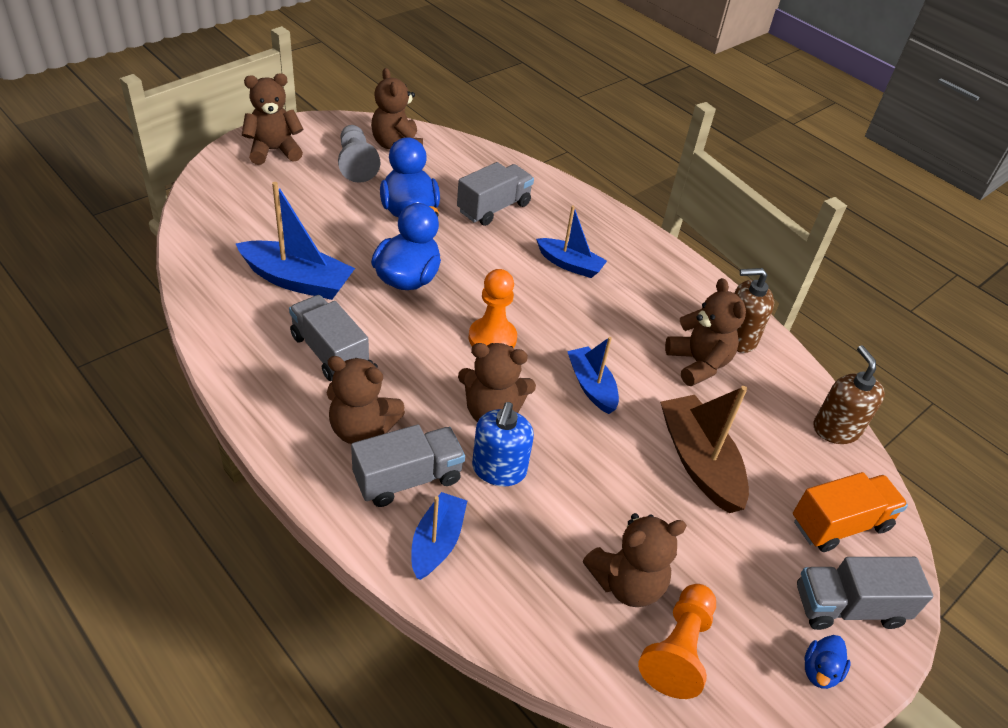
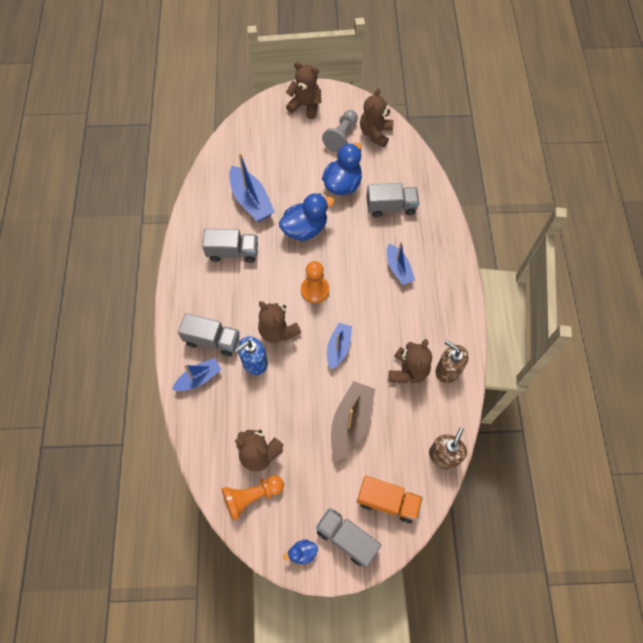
camera: 45 degrees right, 20 degrees up
(329, 352) = (232, 252): grey truck -> grey truck turned 90 degrees clockwise
(362, 429) = (214, 302): brown teddy bear -> none

